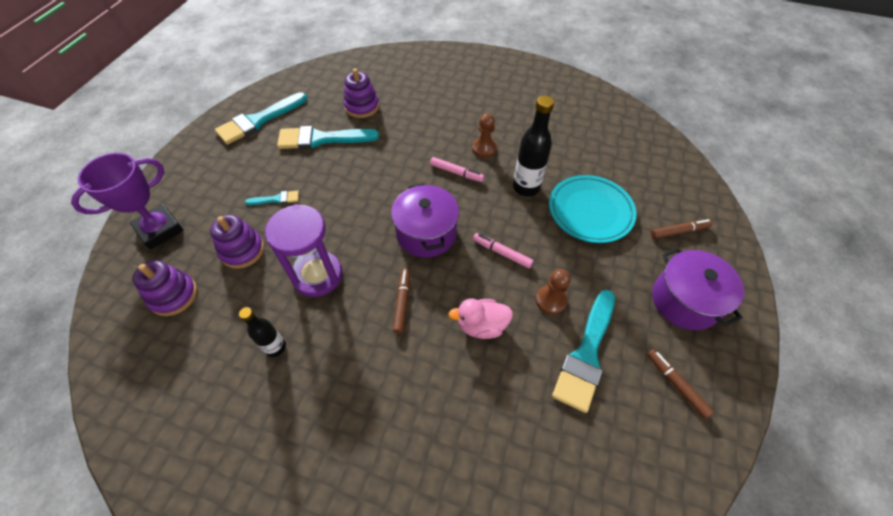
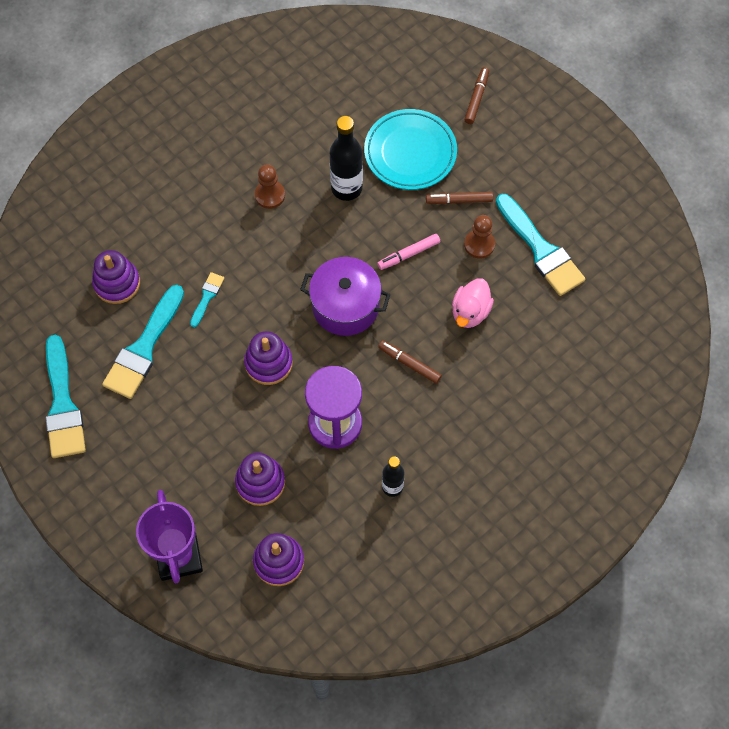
camera: 60 degrees left, 10 degrees up
(276, 199) = (209, 427): turquoise brush -> turquoise brush (207, 297)
(348, 209) = (268, 363): none -> purple stacking toy
(456, 173) = (286, 239): pink marker -> none
(676, 384) = (599, 204): brown marker -> brown marker (459, 200)
(684, 300) = (540, 146): purple pot -> none

